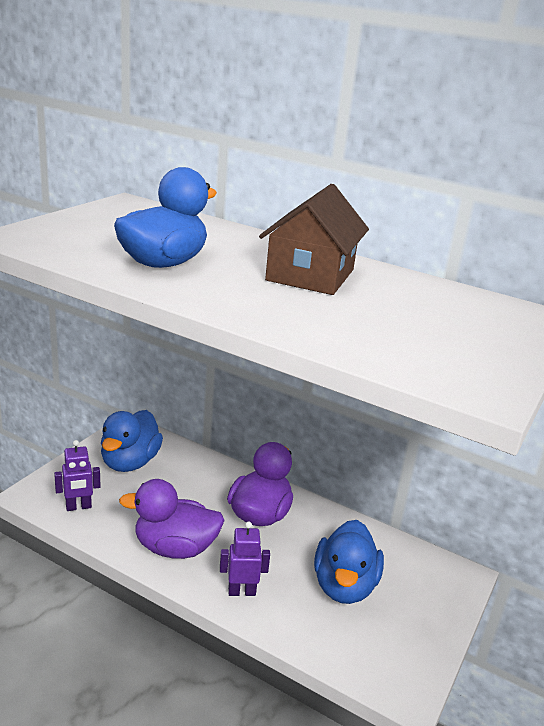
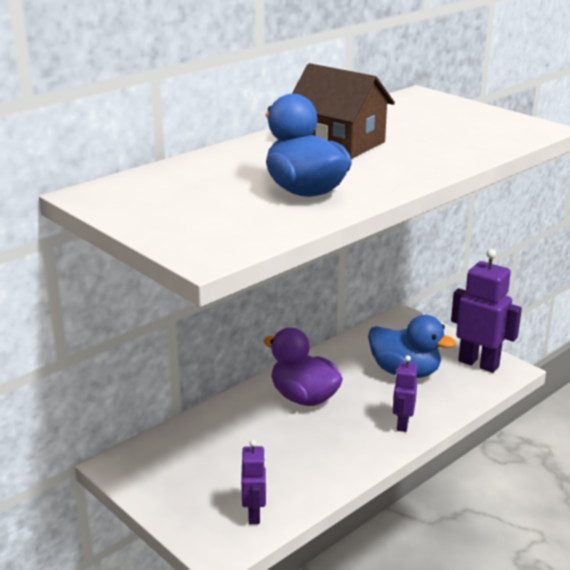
camera: 70 degrees left, 0 degrees up
(130, 462) = (186, 471): blue duck -> none
(175, 548) = (338, 454): purple duck -> none
(401, 656) = (478, 363): none -> purple robot

